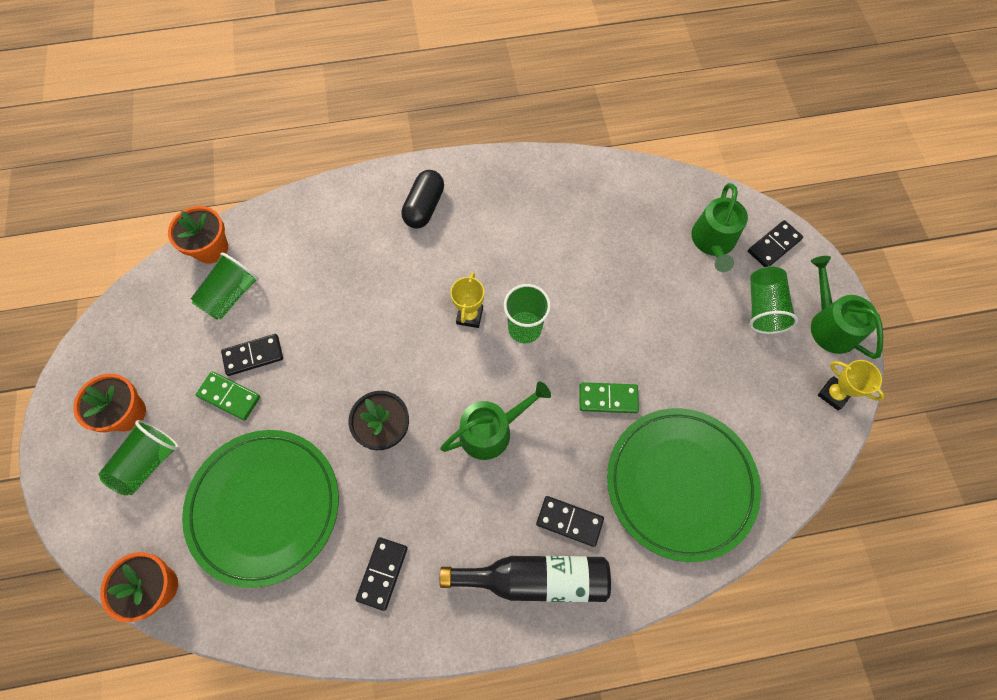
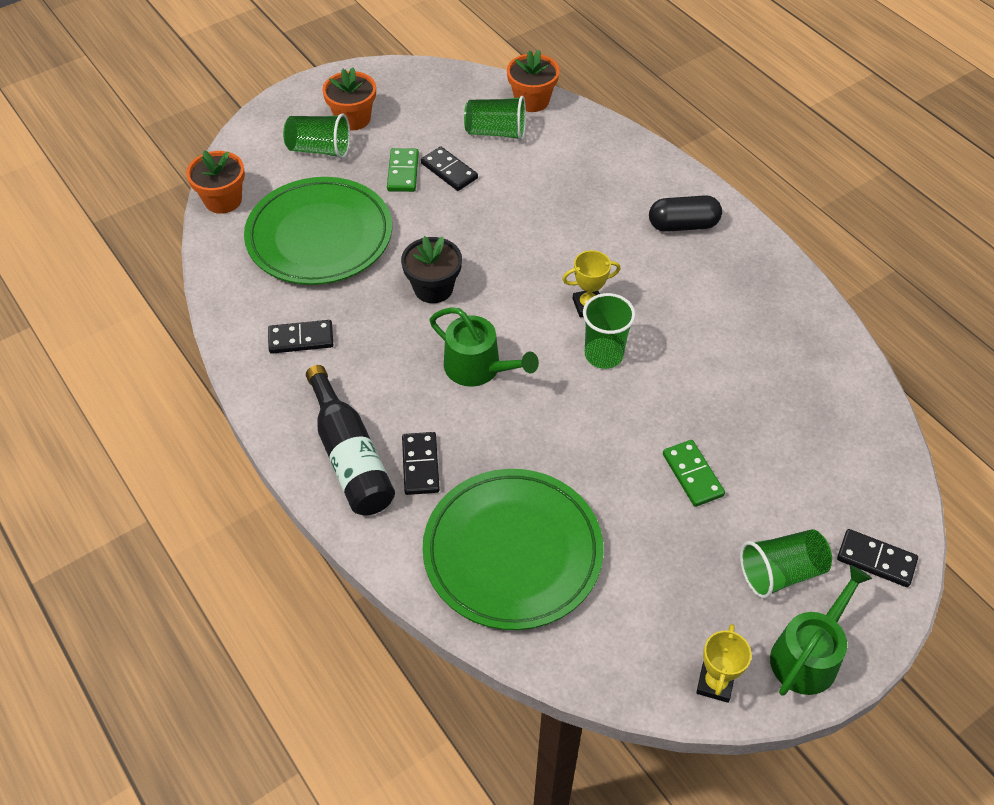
camera: 65 degrees right, 15 degrees down
(608, 398) = (570, 454): green domino -> green domino (692, 475)
(713, 241) = (833, 493): green watering can -> none

